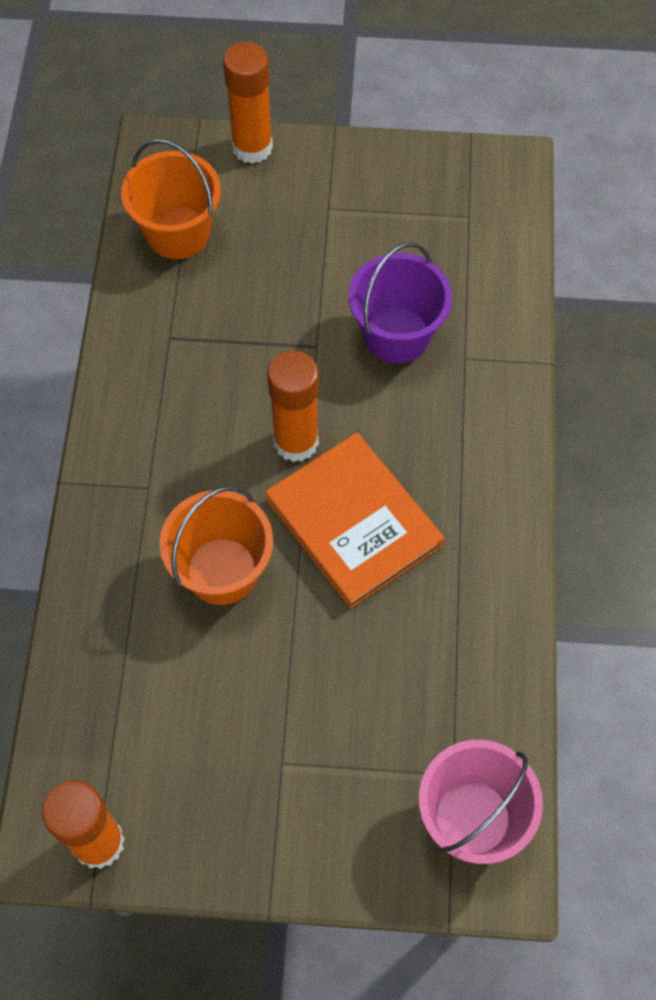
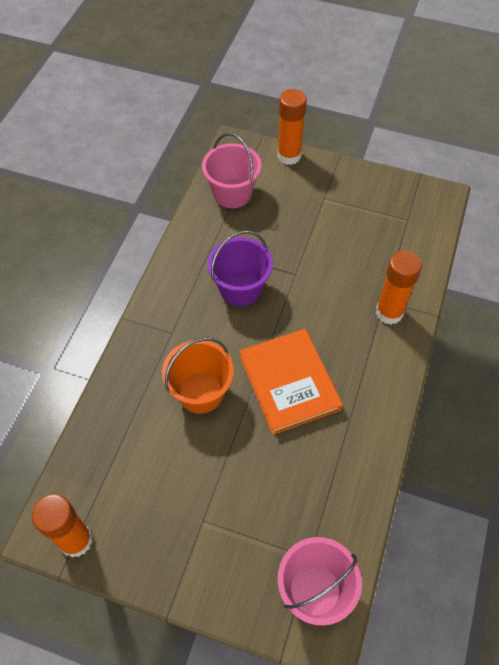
camera: 15 degrees right, 5 degrees down
(178, 233) = (232, 193): orange bucket -> pink bucket
(296, 442) = (267, 326): orange glue stick -> orange glue stick (389, 312)
(396, 335) = (345, 278): purple bucket -> purple bucket (240, 289)

